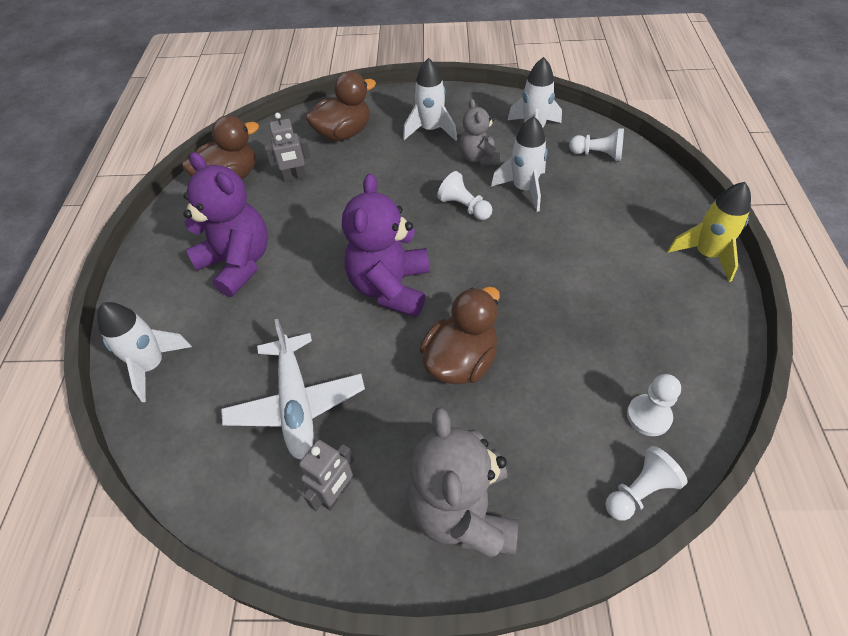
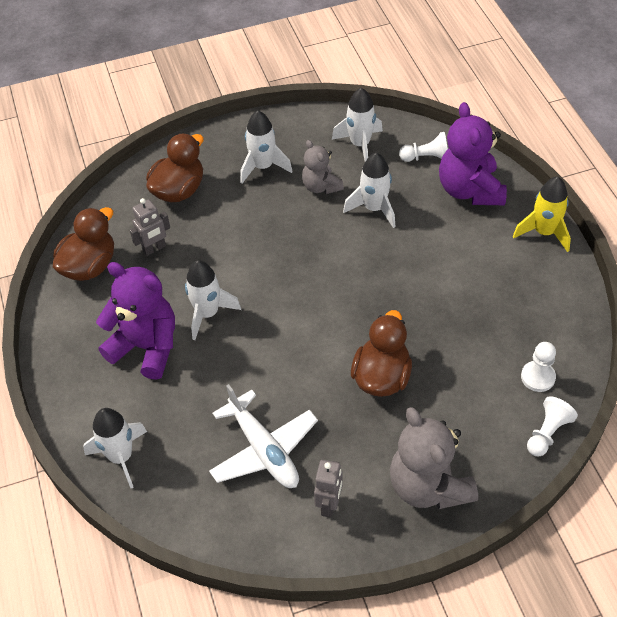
camera: 20 degrees left, 0 degrees up
(312, 247) = (207, 313): none -> white rocket
(390, 287) = (296, 331): purple teddy bear -> purple teddy bear (470, 190)
(464, 207) = (328, 239): white pawn -> none

